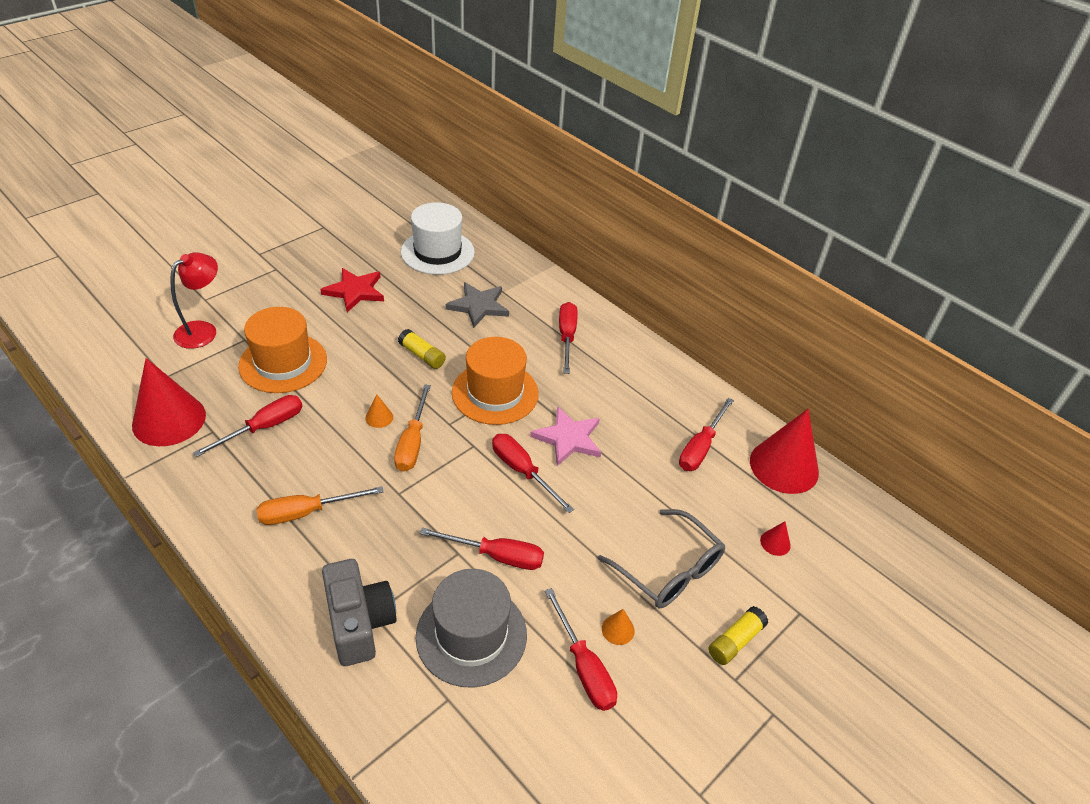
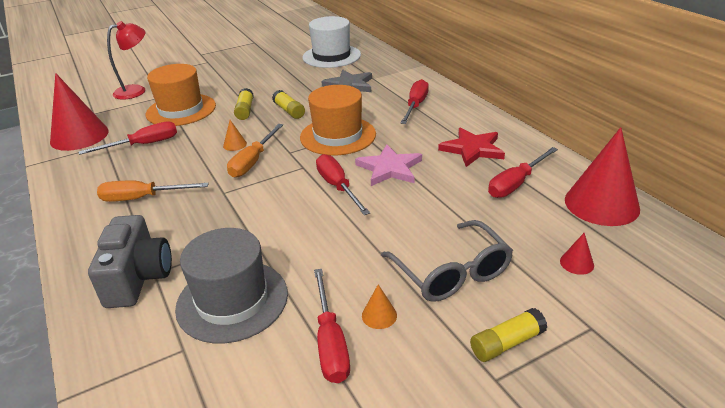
camera: 20 degrees right, 10 degrees down
(355, 291) = (257, 74): red star -> red star (472, 149)
(367, 358) = (245, 110): none -> yellow glue stick
(496, 556) = (285, 243): red screwdriver -> none

